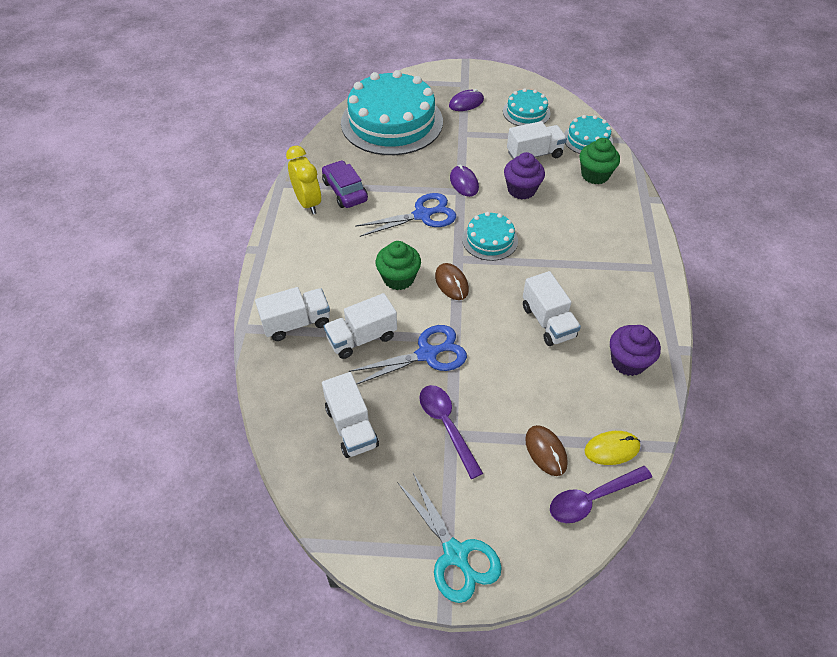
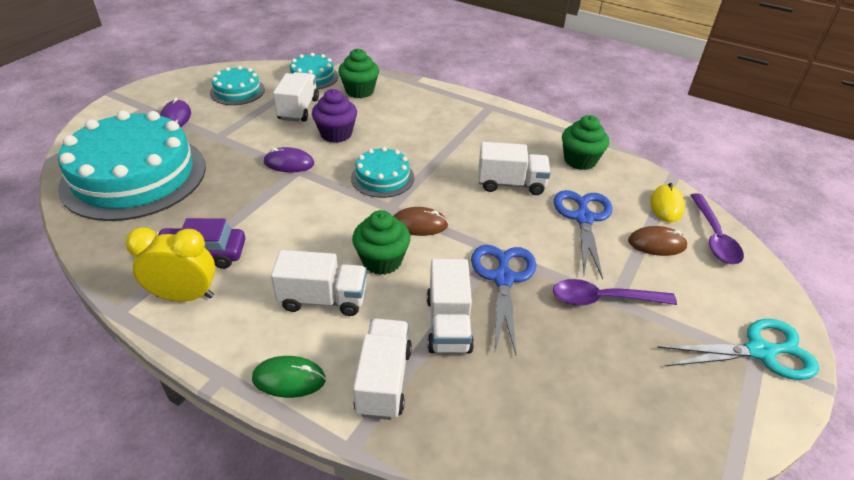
camera: 65 degrees left, 10 degrees down
(275, 279) = (289, 379): none -> green mouse
(351, 427) = (574, 381): white truck -> white truck (323, 299)
(422, 215) = (305, 208): blue scissors -> blue scissors (583, 218)
(628, 362) = (580, 160): purple cupcake -> green cupcake

